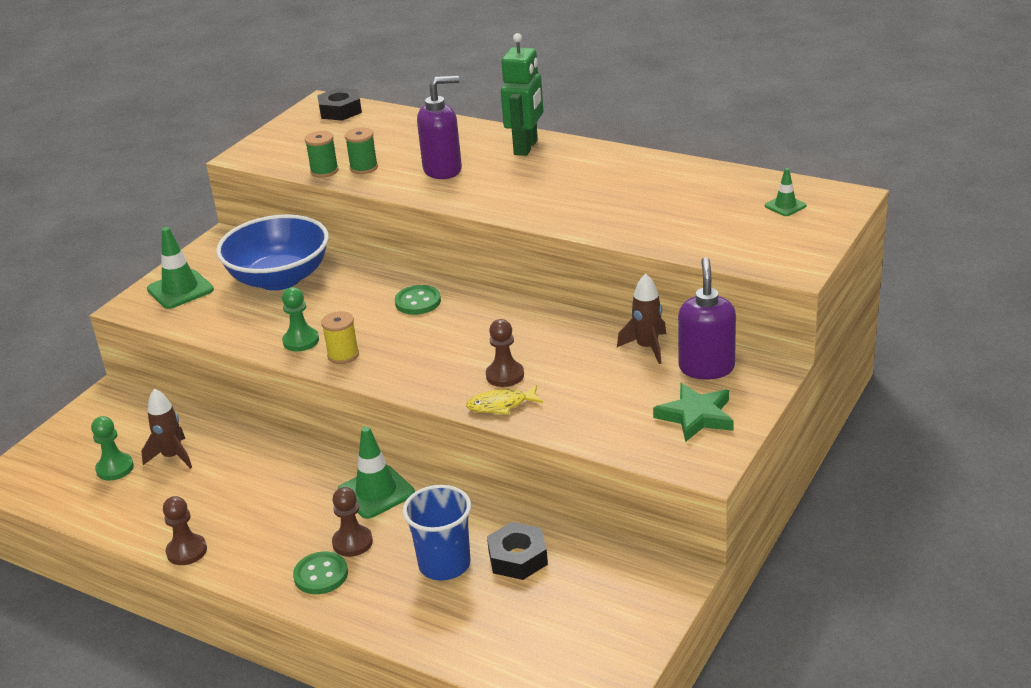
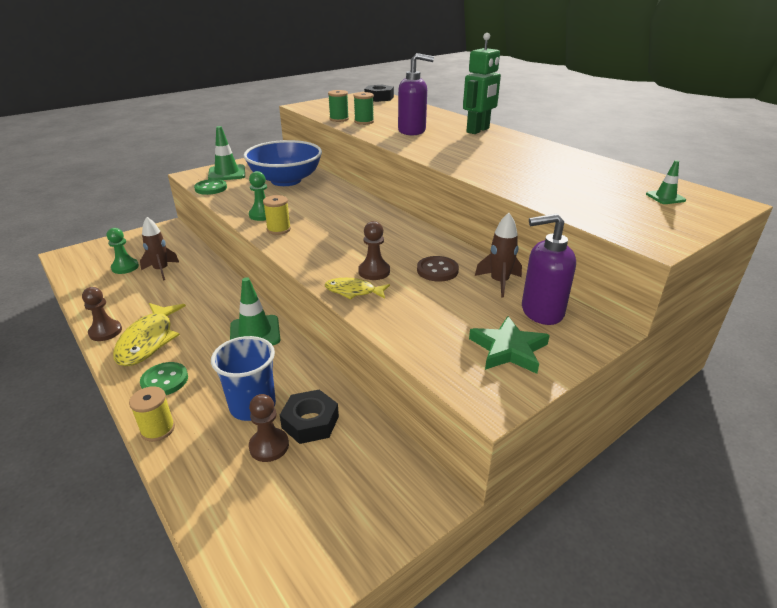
camera: 20 degrees right, 0 degrees up
(254, 543) = (148, 340): none -> yellow fish
(352, 542) = (207, 364): brown pawn -> brown pawn (269, 446)
(363, 619) = (158, 429): none -> yellow spool
(418, 302) = (355, 211): green button -> green button (211, 188)
(573, 353) = (437, 270): none -> brown button
(706, 368) = (541, 312): purple soap dispenser -> purple soap dispenser turned 120 degrees counterclockwise

